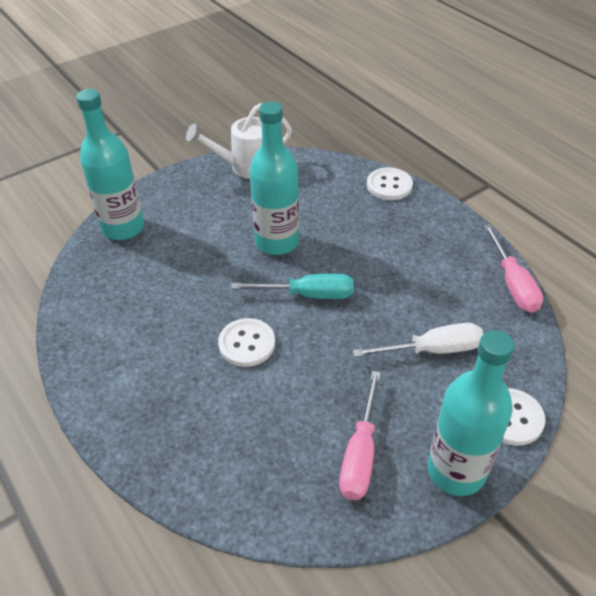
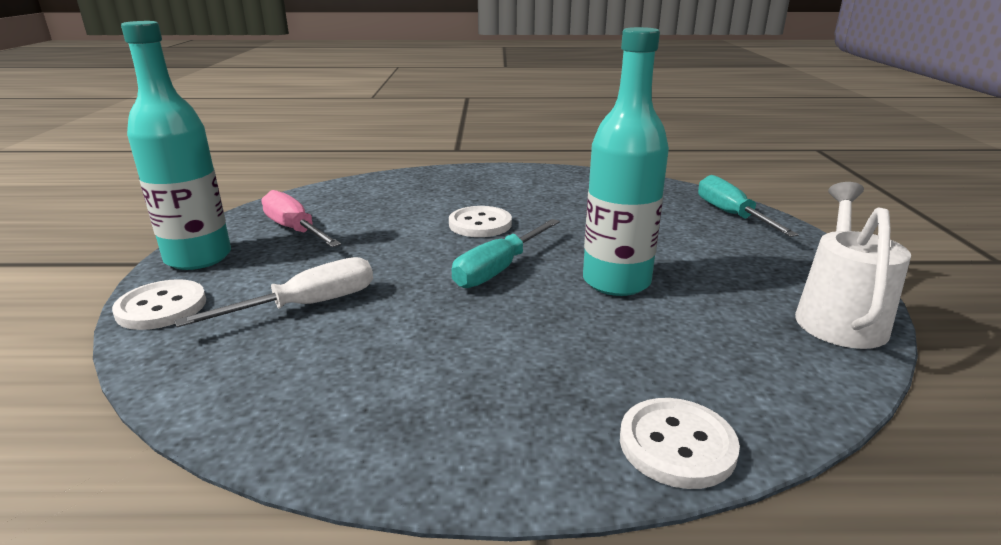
camera: 125 degrees right, 20 degrees down
(123, 228) = (731, 215): turquoise bottle -> turquoise screwdriver
(432, 350) = (307, 305): white screwdriver -> white screwdriver turned 150 degrees counterclockwise
(513, 284) = (264, 437): pink screwdriver -> none

